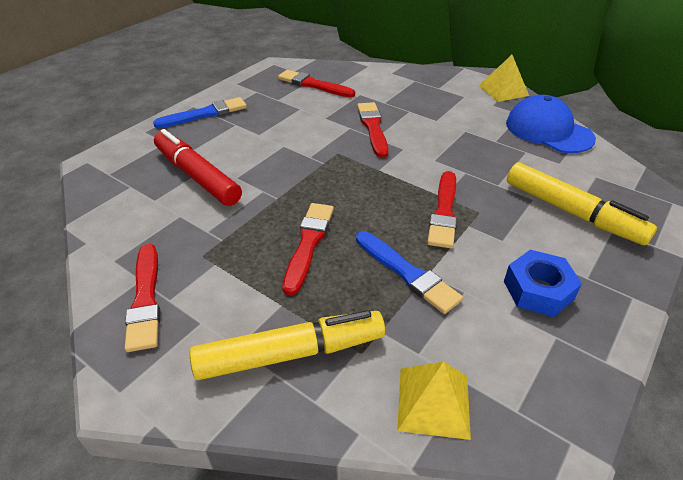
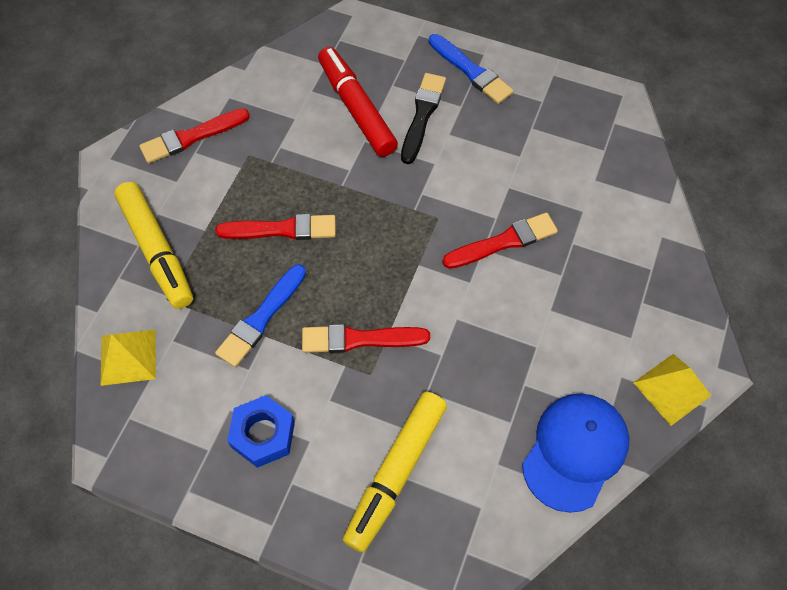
camera: 75 degrees right, 20 degrees up
(197, 176) = (356, 108): red marker -> red marker turned 60 degrees counterclockwise
(231, 143) = (422, 115): none -> black brush
(313, 85) = (584, 154): red brush -> none

